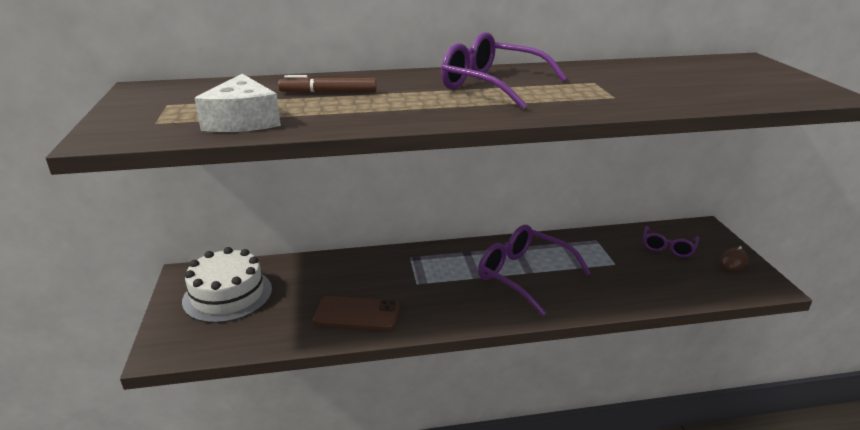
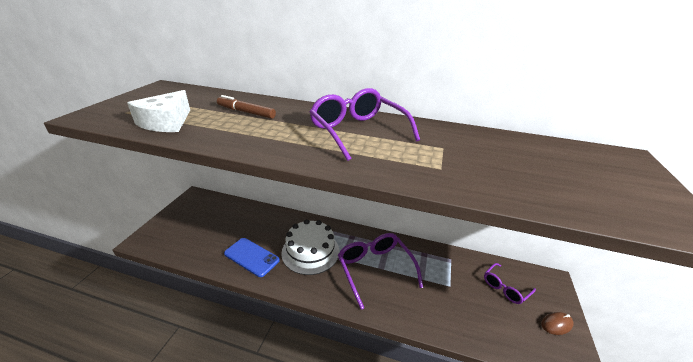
camera: 25 degrees right, 5 degrees up
(227, 295) = (201, 216): white cake -> white cake (310, 251)
(357, 314) = (251, 257): brown phone -> blue phone

